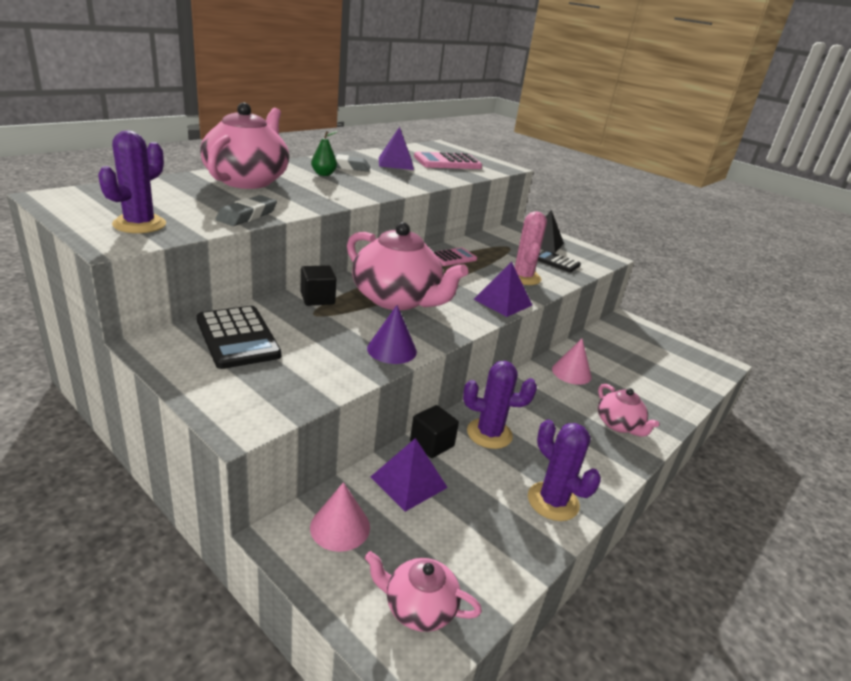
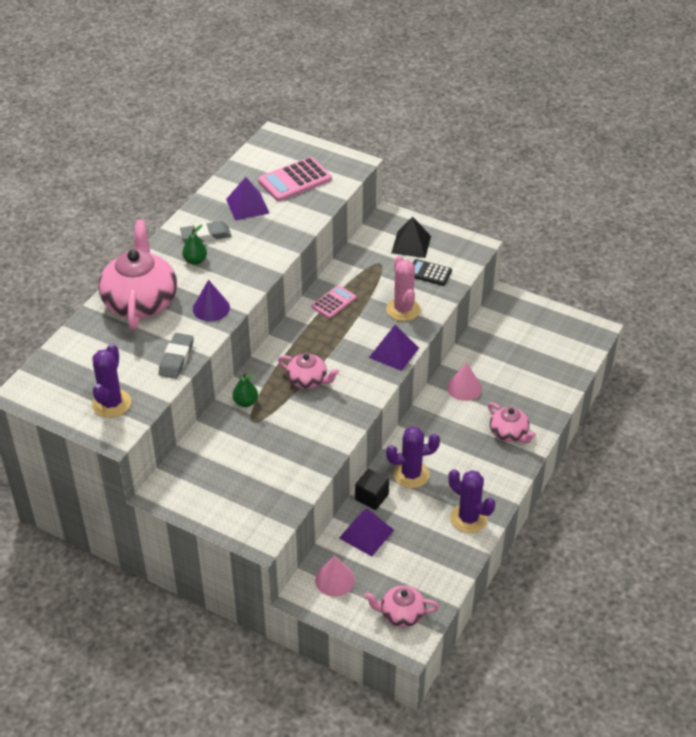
camera: 10 degrees left, 15 degrees up
(238, 337) = (212, 466): black calculator -> none
(317, 298) = (245, 402): black cube -> green pear
(392, 350) = (326, 440): purple cone -> purple cone (211, 308)
(397, 299) = (308, 380): pink teapot -> pink teapot, size x0.53

